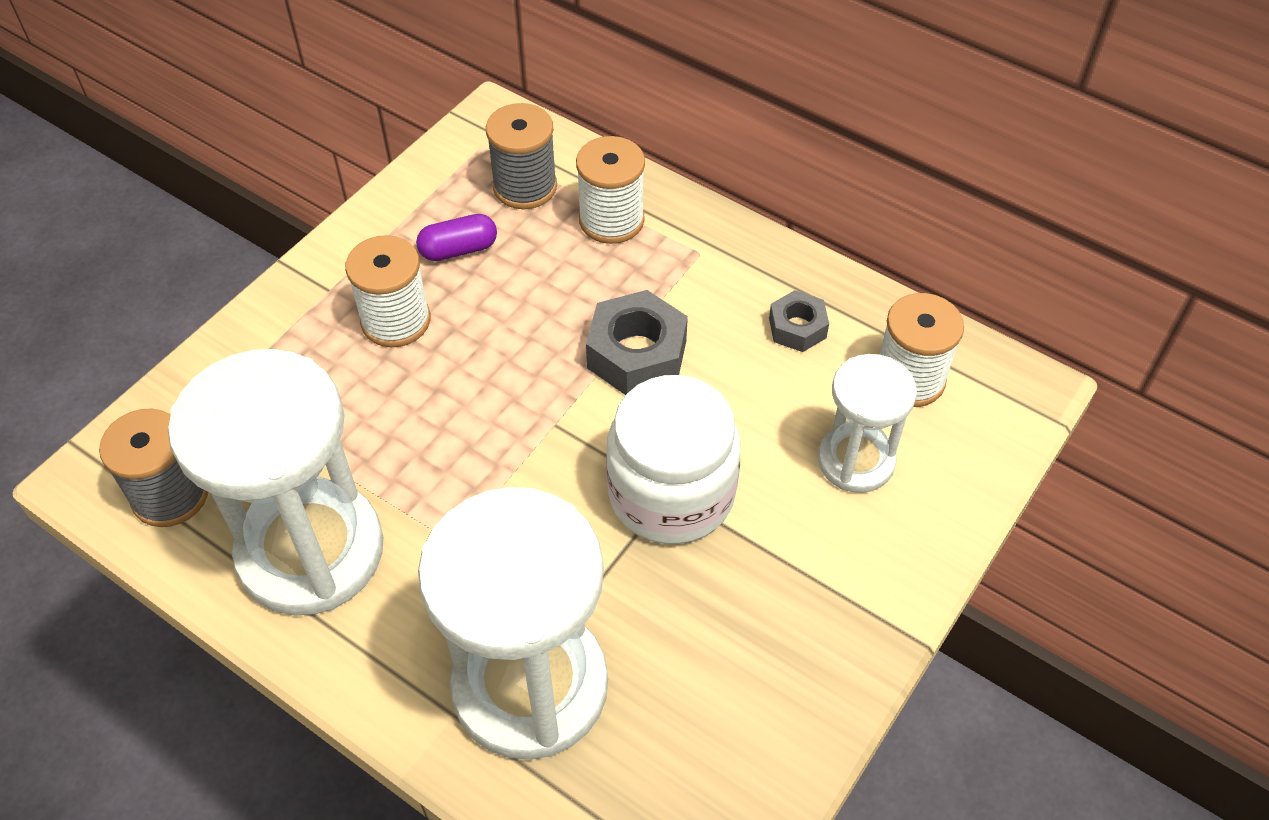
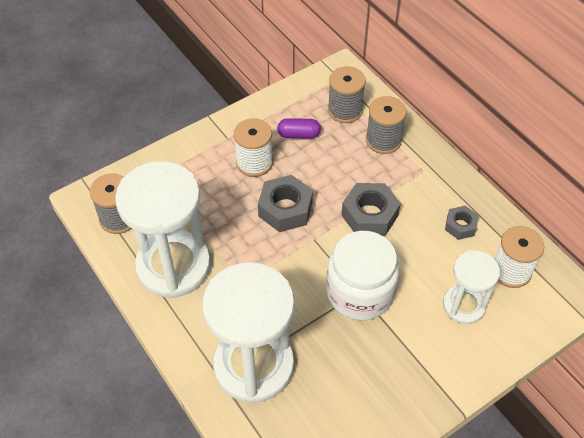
camera: 20 degrees right, 0 degrees up
(483, 386) = (285, 209): none -> grey nut
(611, 220) = (383, 140): white spool -> grey spool

